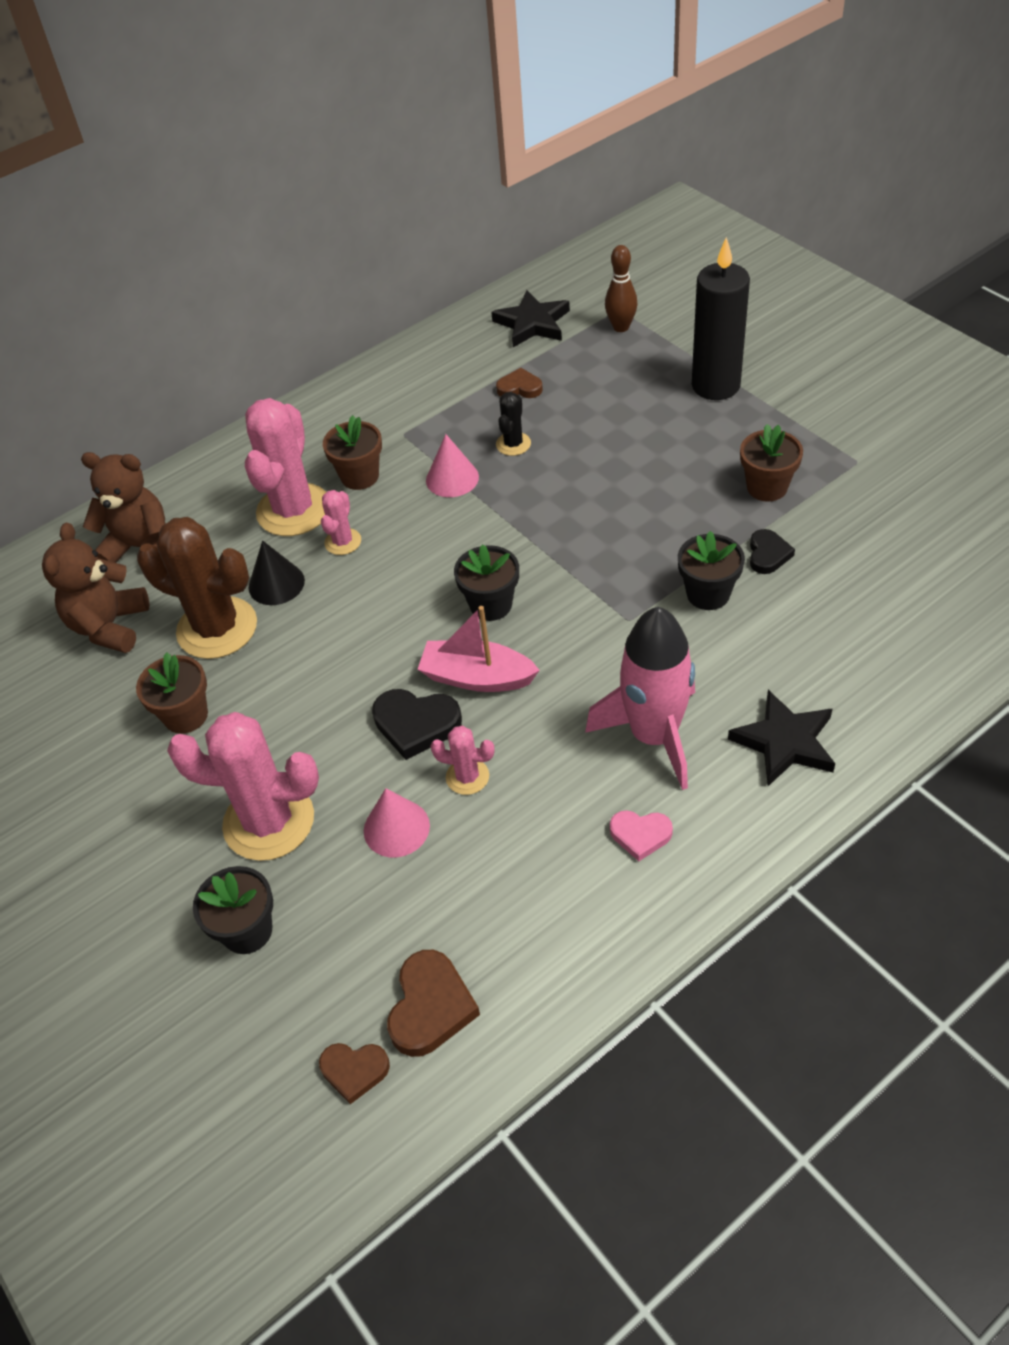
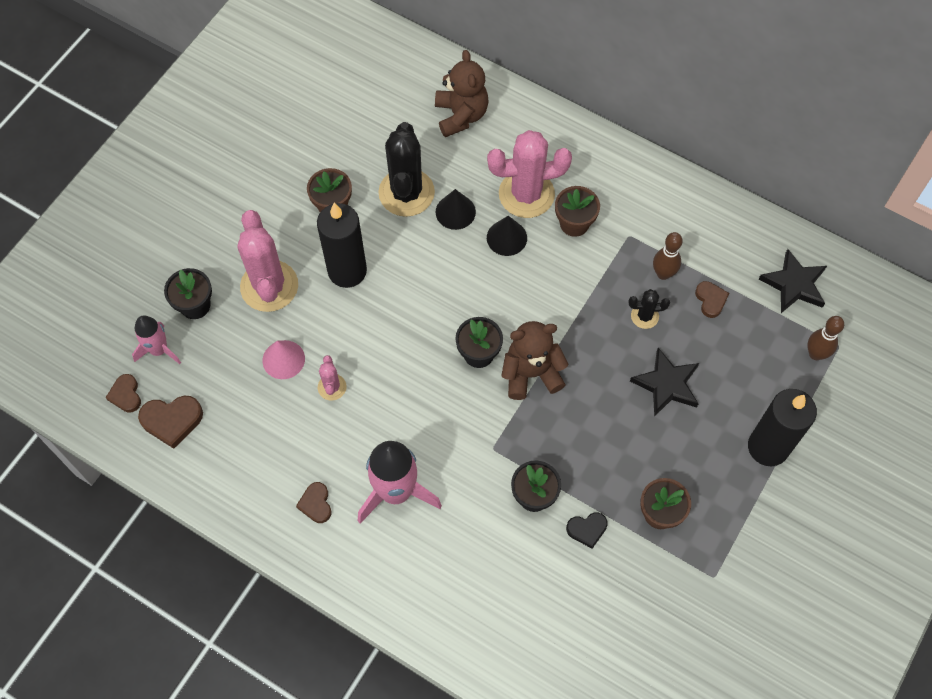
camera: 65 degrees right, 15 degrees up
(109, 626) = (389, 129): brown teddy bear -> brown teddy bear (531, 373)
(217, 628) = (406, 193): brown cactus -> black cactus
(297, 720) = (347, 271): none -> black candle
(298, 1001) = (159, 350): none -> pink rocket
(343, 542) = (506, 237): pink cactus -> black cone
(416, 724) = (363, 342): black heart -> none
(452, 478) = (593, 286): pink cone -> none
(467, 417) = (663, 273): none -> brown bowling pin
(477, 677) = (412, 366): pink boat -> none
(640, 835) = (316, 504): pink heart -> brown heart
(784, 742) = (414, 577): black star -> black star (666, 384)

